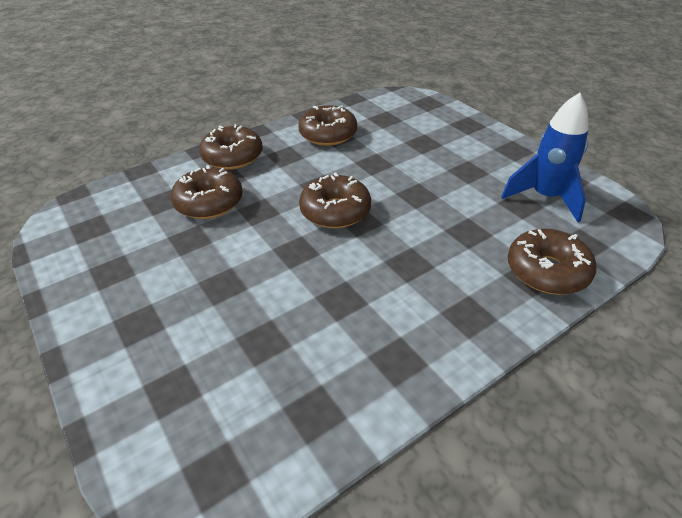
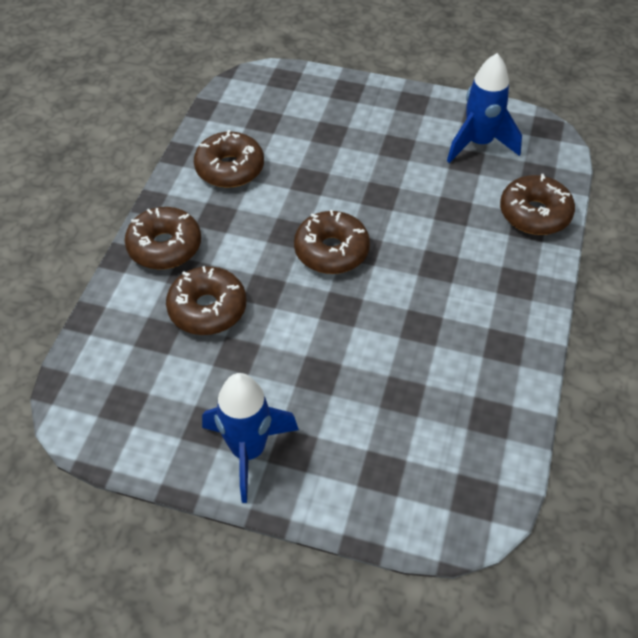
camera: 40 degrees left, 10 degrees up
(111, 304) = (248, 451): none -> blue rocket

